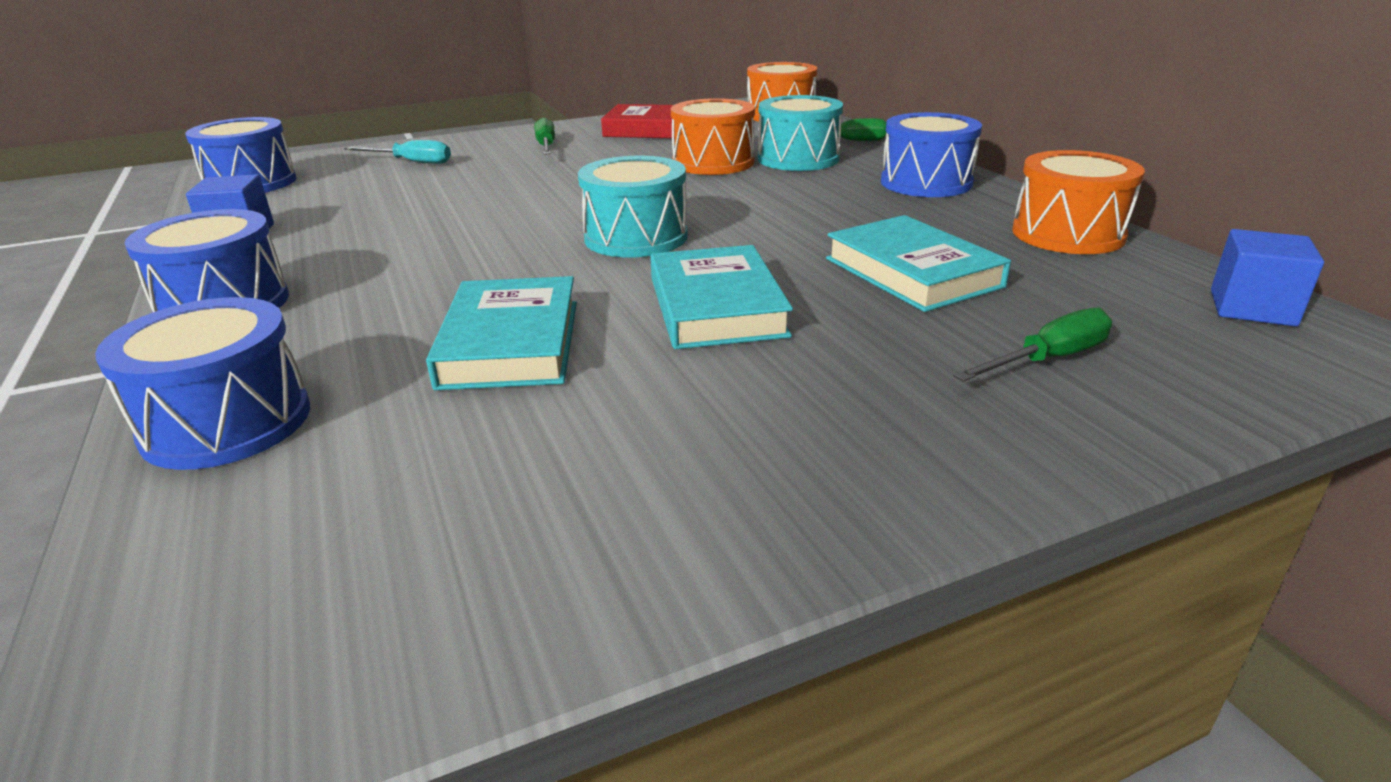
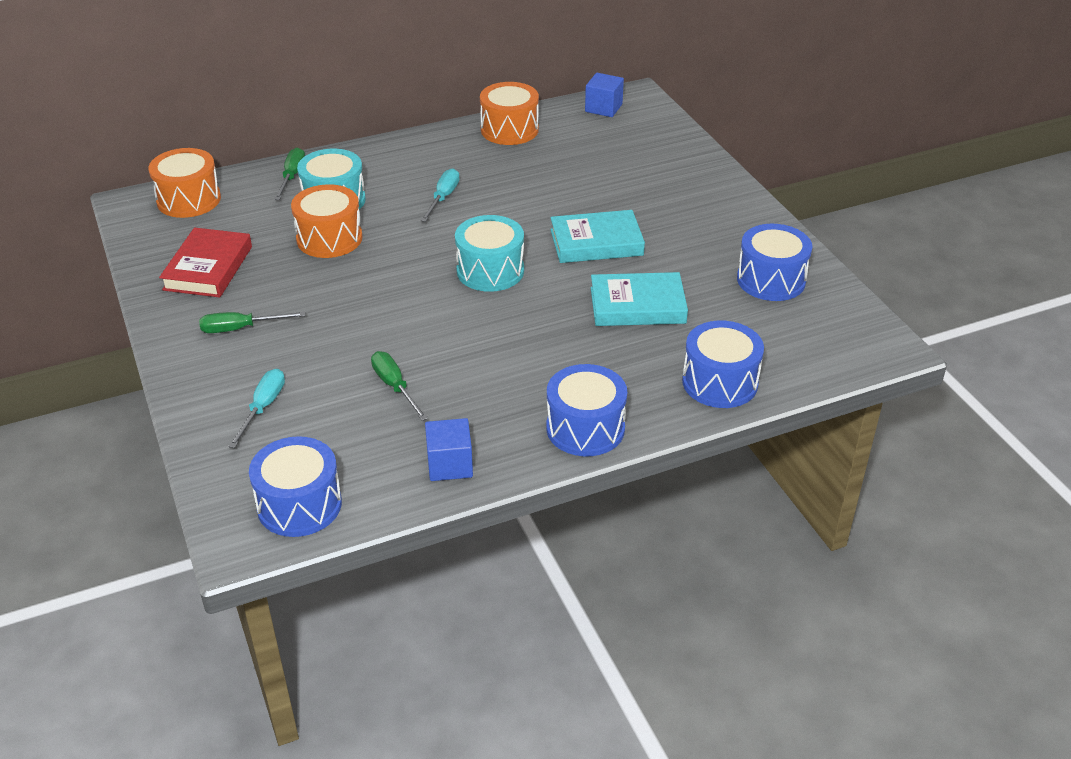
camera: 90 degrees left, 10 degrees up
(825, 204) = (443, 198): none -> turquoise screwdriver
(912, 272) = (557, 182): turquoise book -> none
(926, 183) = (408, 157): blue drum -> blue drum (771, 280)
(1048, 359) = (651, 163): green screwdriver -> green screwdriver (395, 387)

